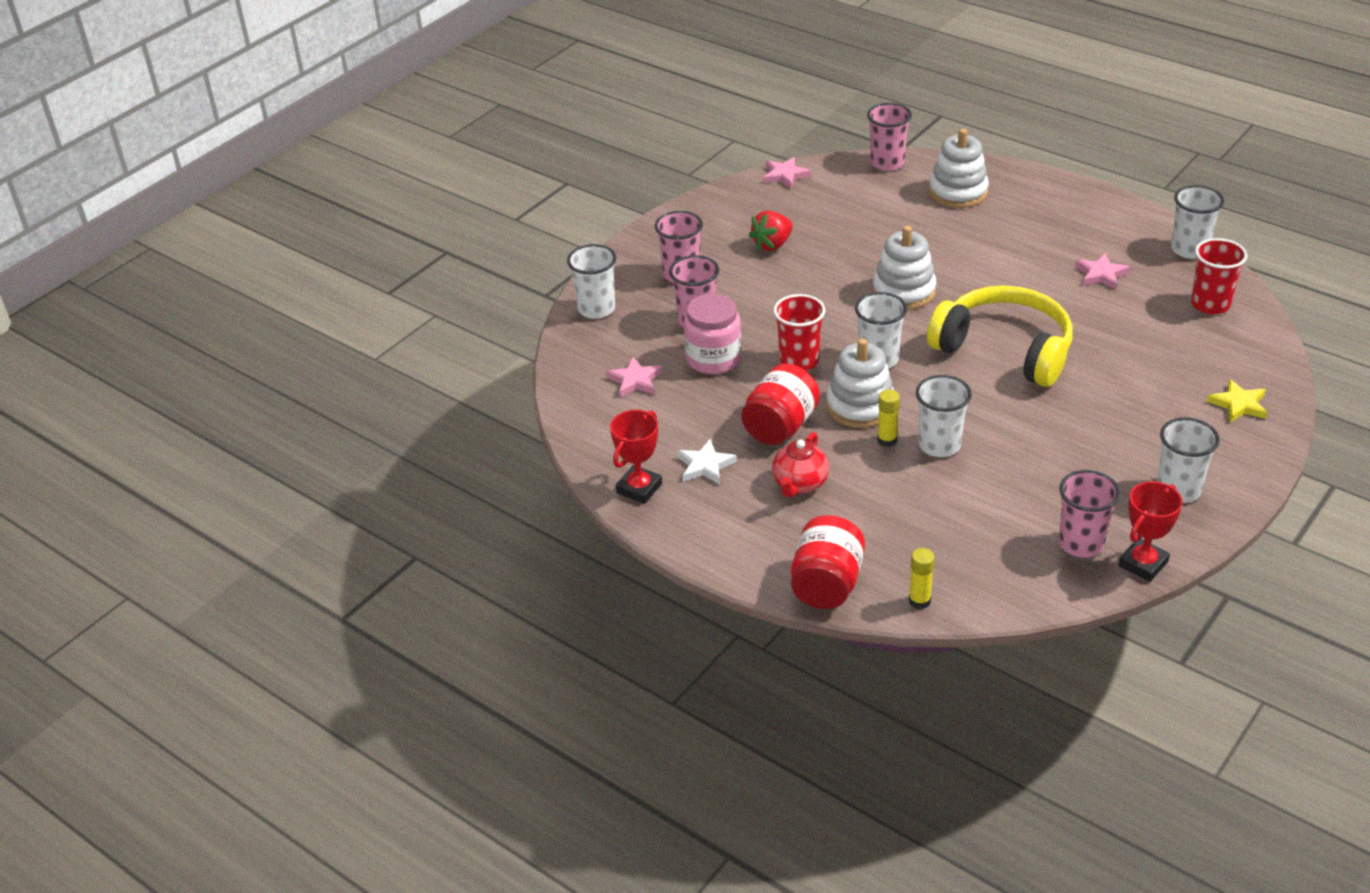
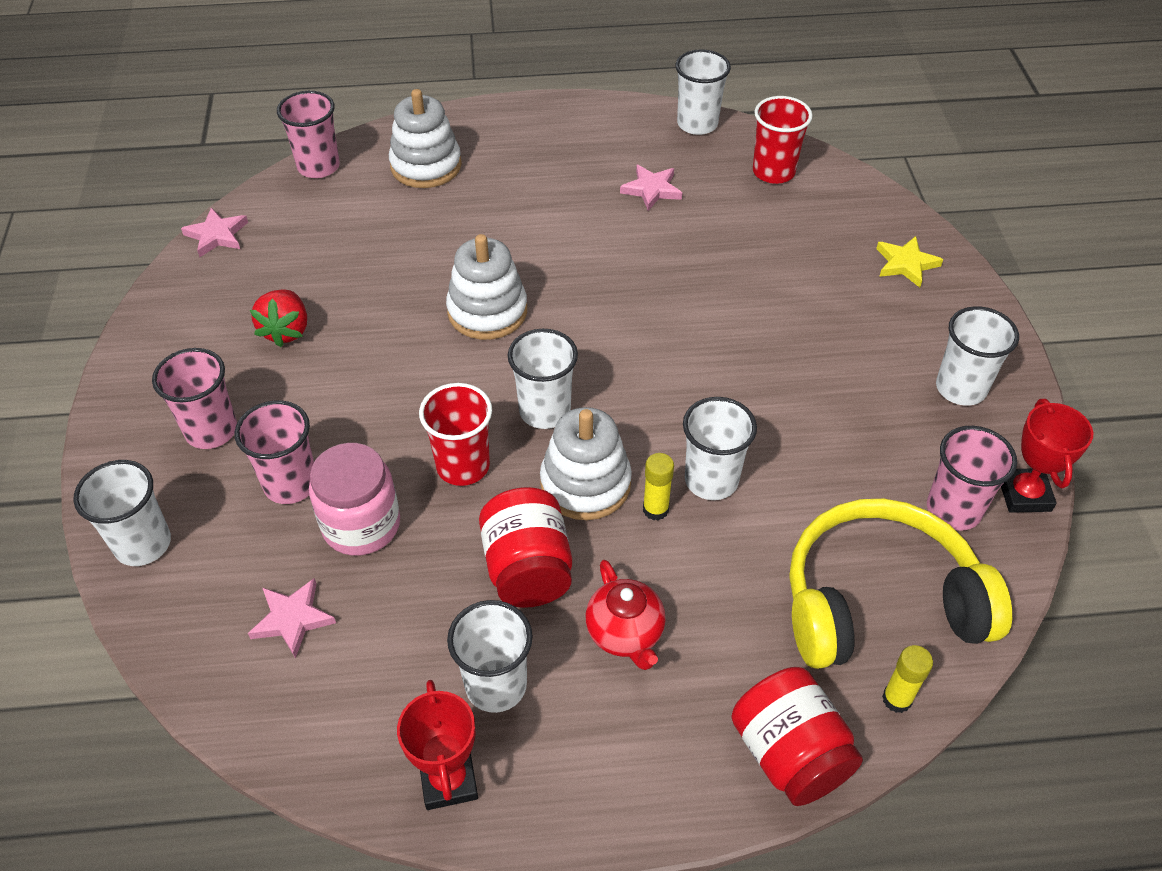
camera: 45 degrees left, 10 degrees up
(705, 465) = (496, 685): white star -> white cup
(1004, 349) = (654, 324): yellow headphones -> yellow headphones (879, 602)

